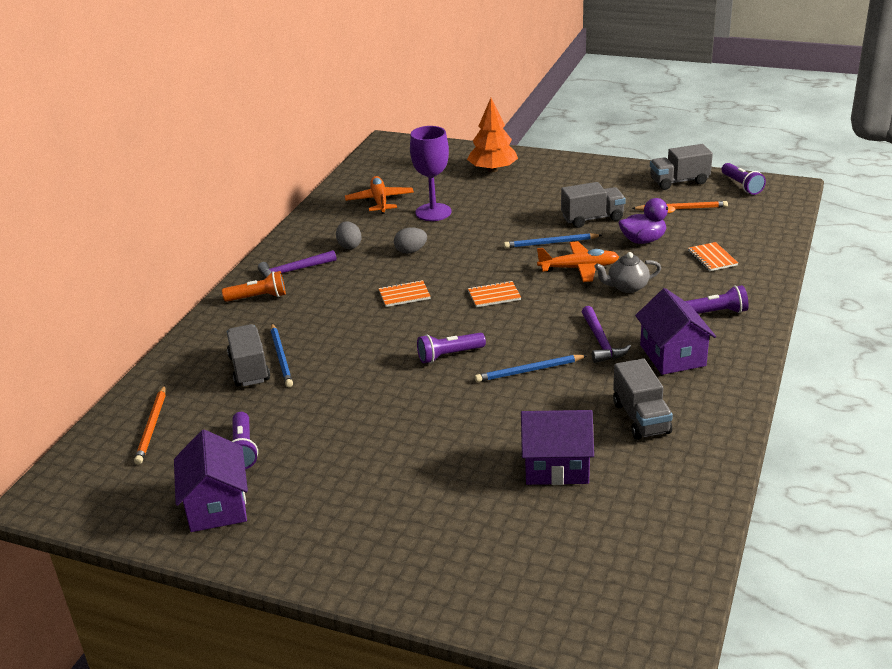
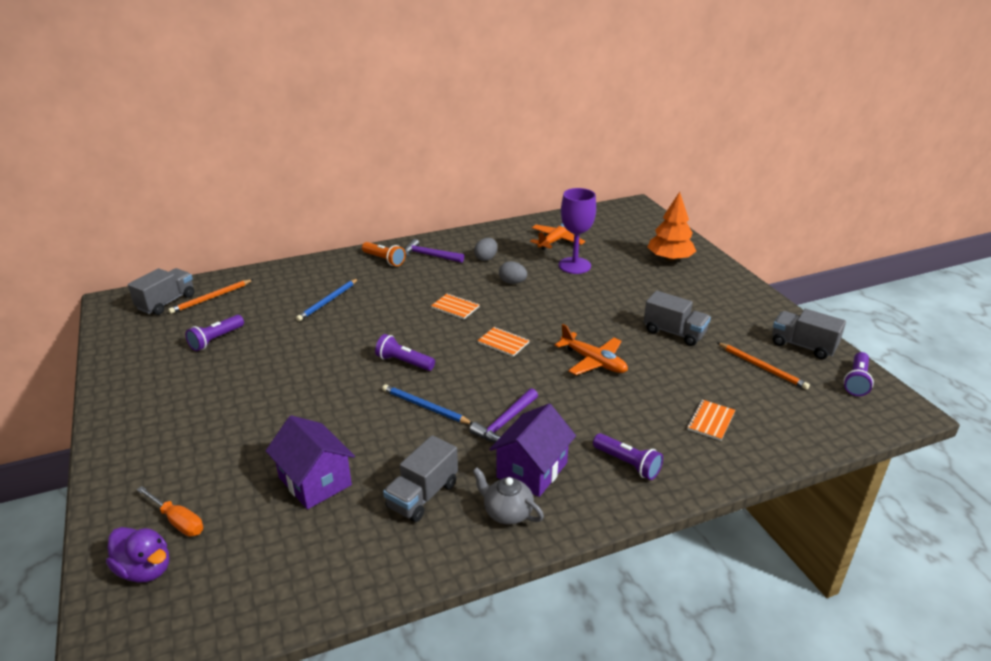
camera: 45 degrees right, 0 degrees up
(216, 506) = (150, 360): purple house -> none
(249, 369) = (303, 297): grey truck -> grey truck (166, 302)
(517, 564) = (178, 521): none -> orange screwdriver
(551, 243) = (609, 332): blue pencil -> none
(627, 287) = (600, 397): grey teapot -> grey teapot (507, 512)
(643, 240) = (681, 372): purple duck -> purple duck (145, 569)

